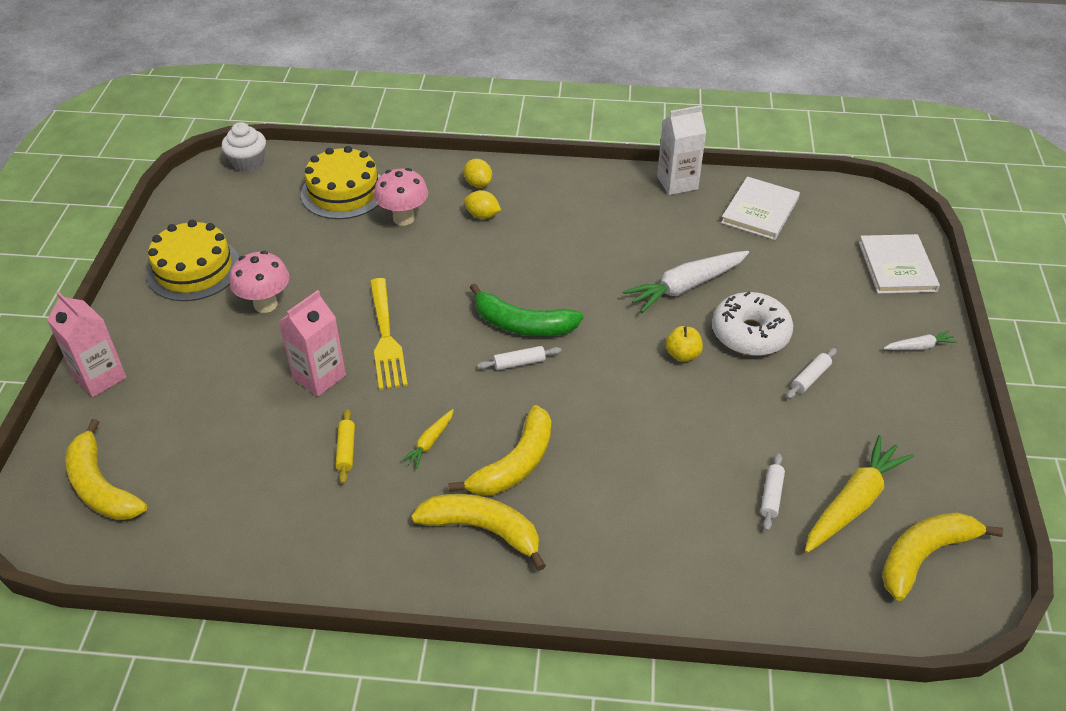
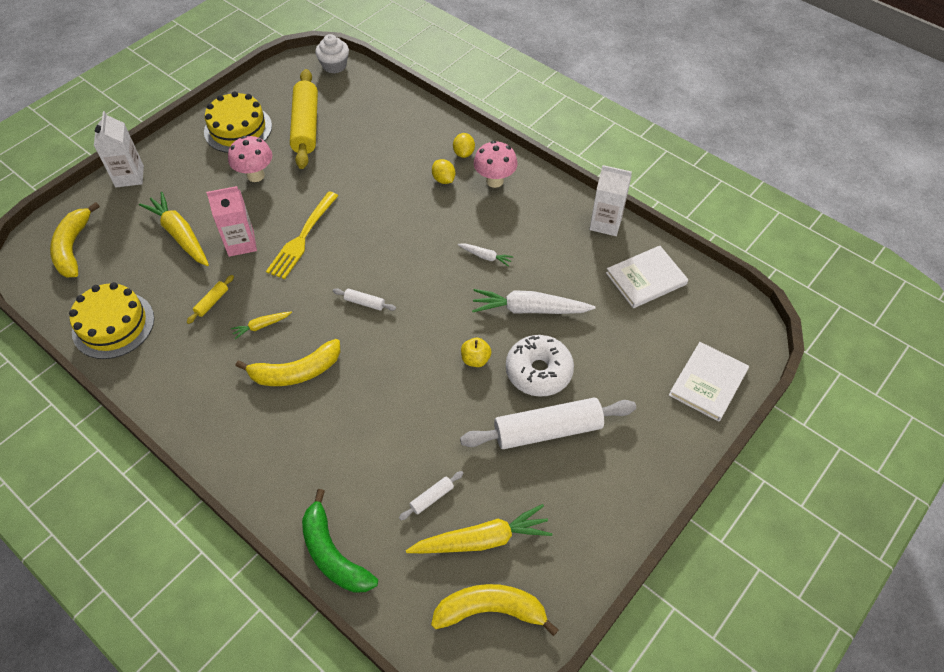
camera: 35 degrees right, 10 degrees up
(100, 377) = (129, 176): pink carton -> white carton
(233, 405) = (180, 235): none -> yellow carrot
(275, 232) = (306, 126): none -> yellow rolling pin
(343, 192) = (372, 116): yellow cake -> yellow cake (113, 325)
(403, 218) = (391, 156): pink mushroom -> pink mushroom (494, 181)
(483, 530) = (237, 403): yellow banana -> none
(522, 324) = (393, 276): green banana -> green banana (333, 554)
(810, 378) = (547, 430): white rolling pin -> white rolling pin, size x2.39
(919, 347) = (656, 456): white carrot -> white carrot (485, 256)

